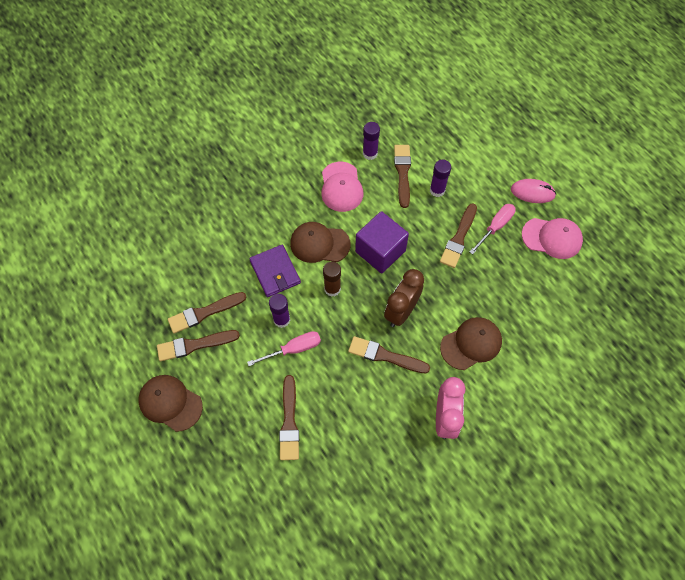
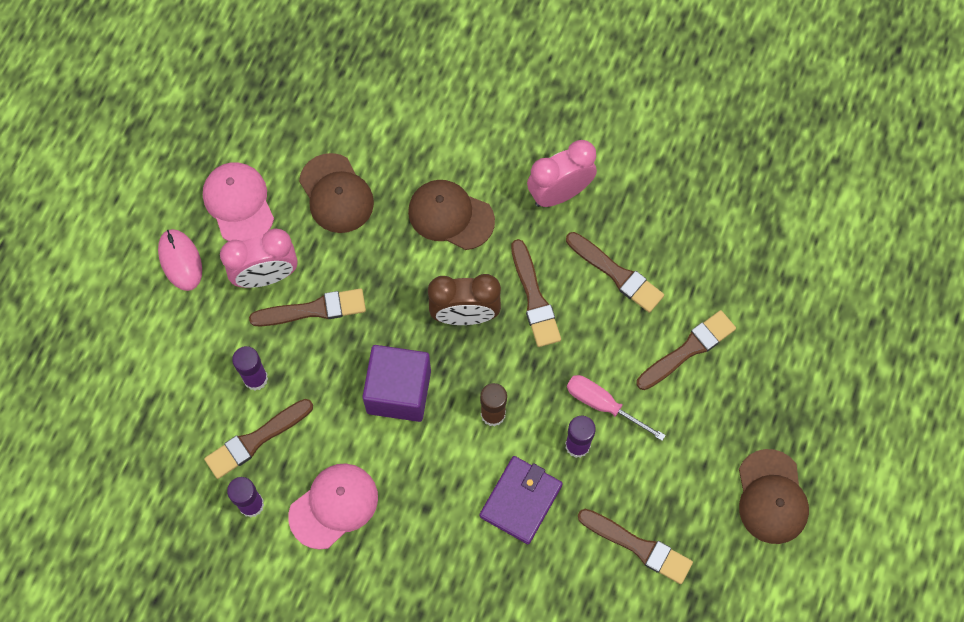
camera: 125 degrees left, 5 degrees up
(194, 345) = (686, 525): brown brush -> brown brush (617, 274)
(319, 244) = (441, 474): brown cap -> brown cap (336, 194)
(495, 227) = (266, 276): pink screwdriver -> pink clock

